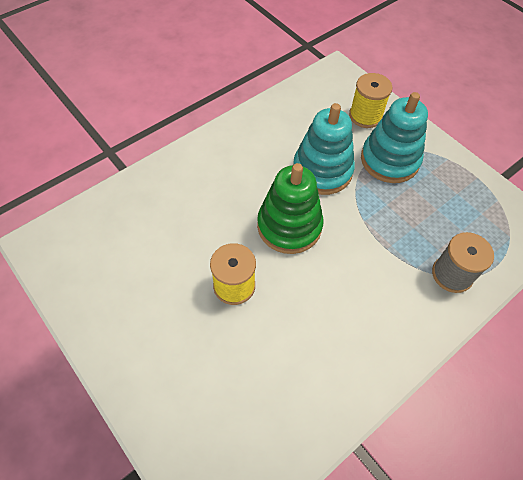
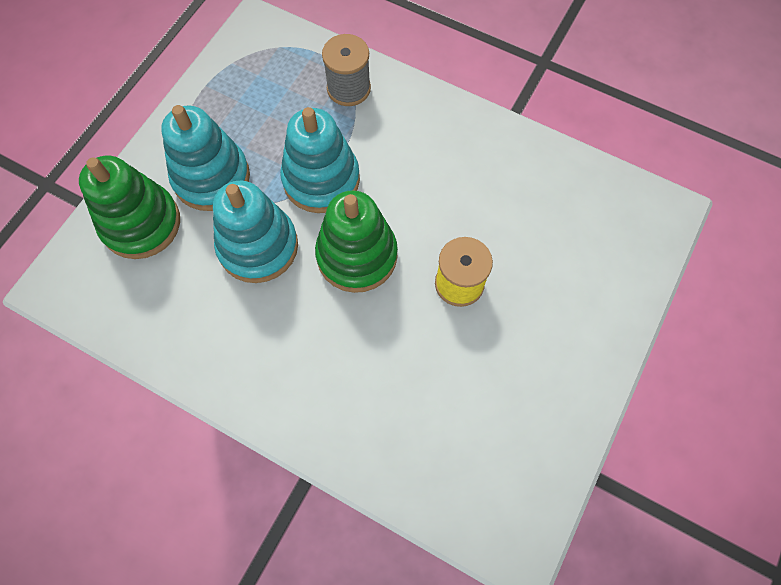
camera: 110 degrees left, 10 degrees up
(364, 225) = (321, 179): none -> turquoise stacking toy
(365, 116) = (141, 223): yellow spool -> green stacking toy

